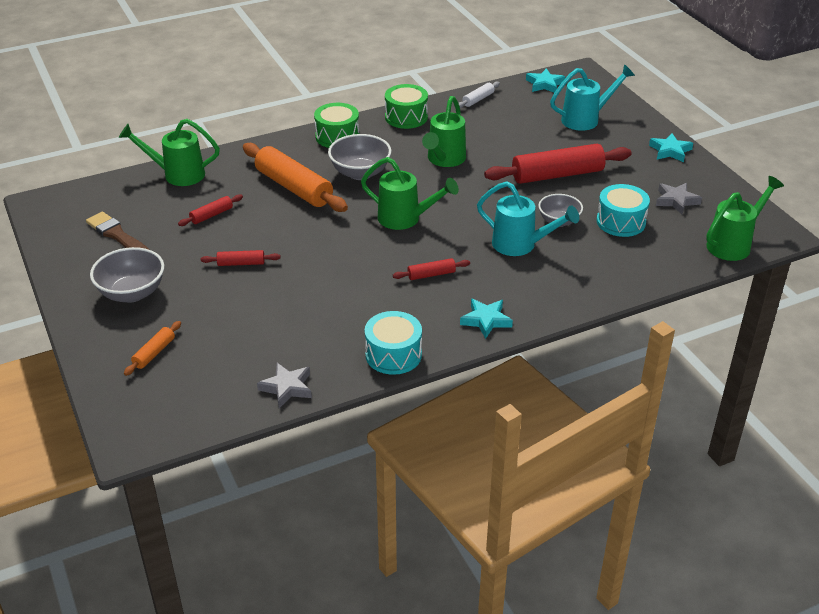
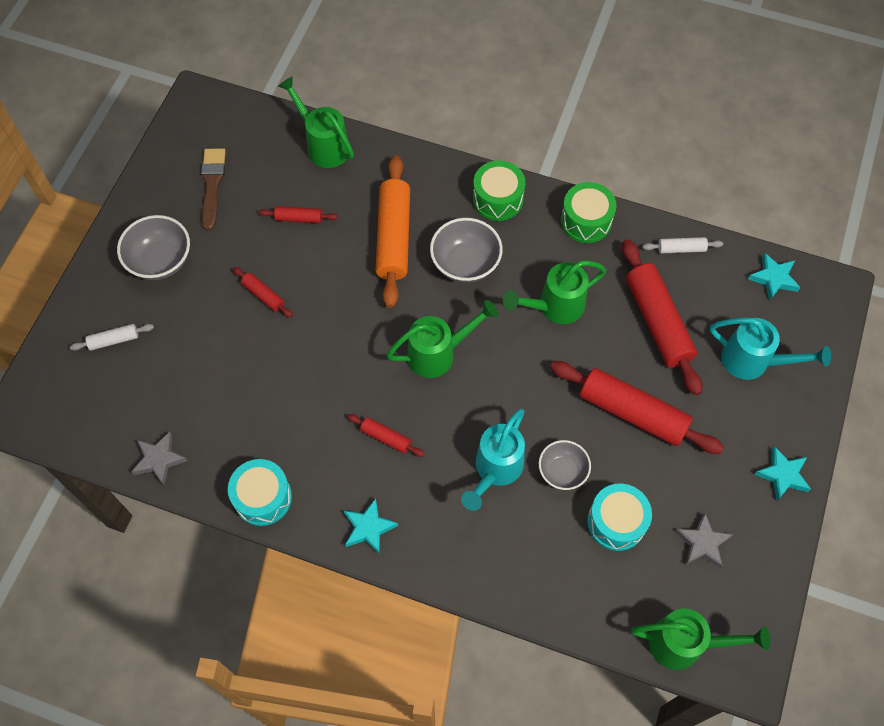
camera: 45 degrees right, 25 degrees up
(154, 353) = (114, 340): orange rolling pin -> white rolling pin
(405, 219) = (438, 353): green watering can -> green watering can turned 90 degrees counterclockwise
(512, 133) = (658, 322): none -> red rolling pin
(520, 245) = (495, 470): turquoise watering can -> turquoise watering can turned 45 degrees clockwise

